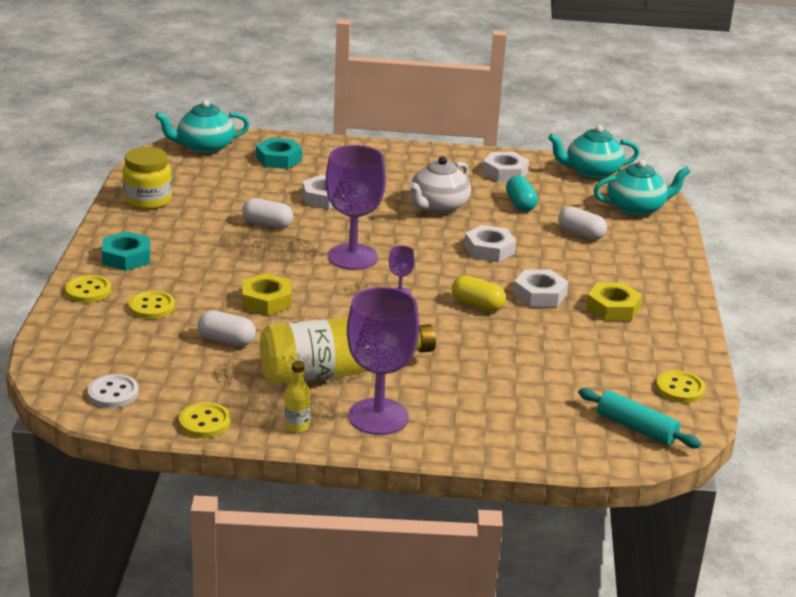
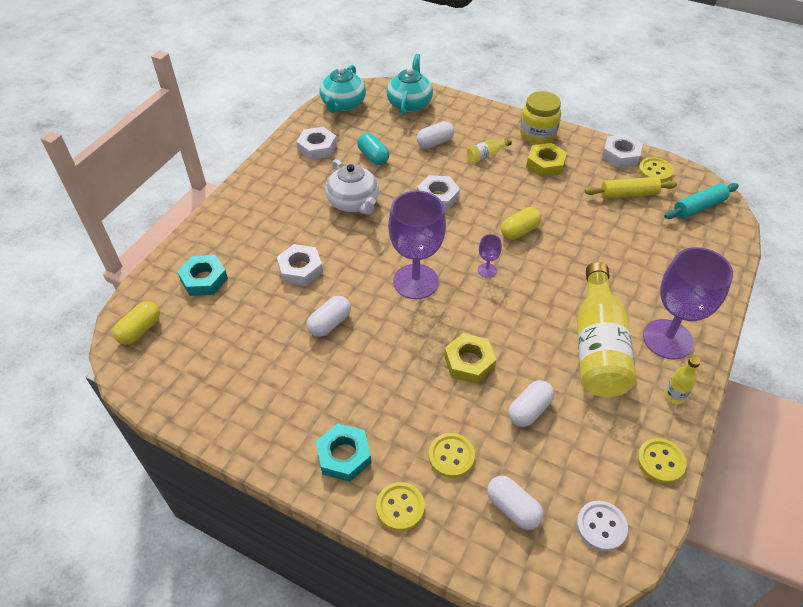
camera: 65 degrees left, 20 degrees up
(111, 345) = (513, 508): none -> white capsule
(148, 200) = (230, 408): yellow jar -> yellow jar (537, 134)
(204, 147) = (140, 330): turquoise teapot -> yellow capsule
(520, 204) = (373, 157): turquoise capsule -> turquoise capsule turned 45 degrees clockwise
(539, 294) = (515, 193): white nut -> white nut (620, 155)
(590, 268) = (486, 155): none -> yellow bottle
(611, 372) = (628, 194): none -> yellow rolling pin

